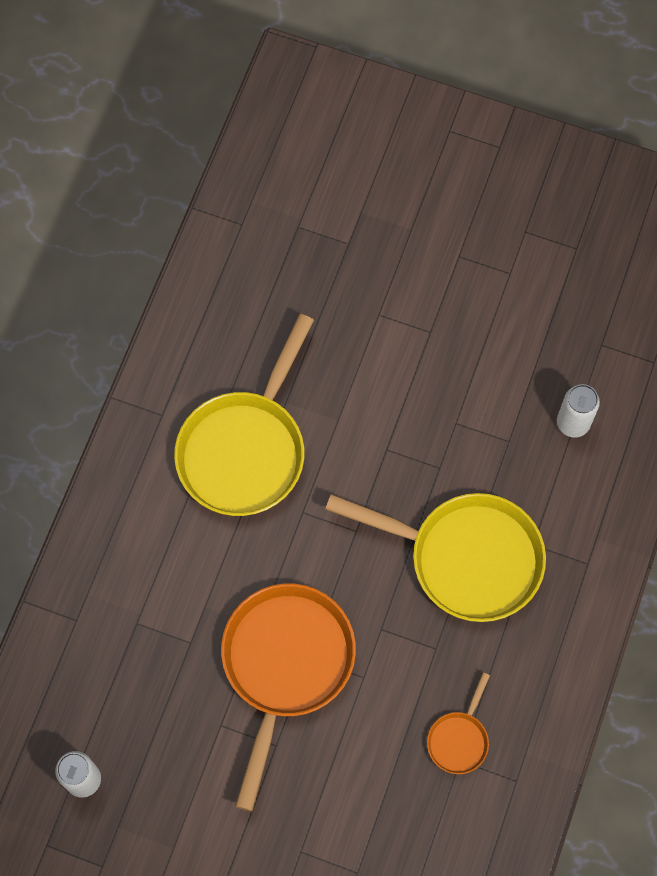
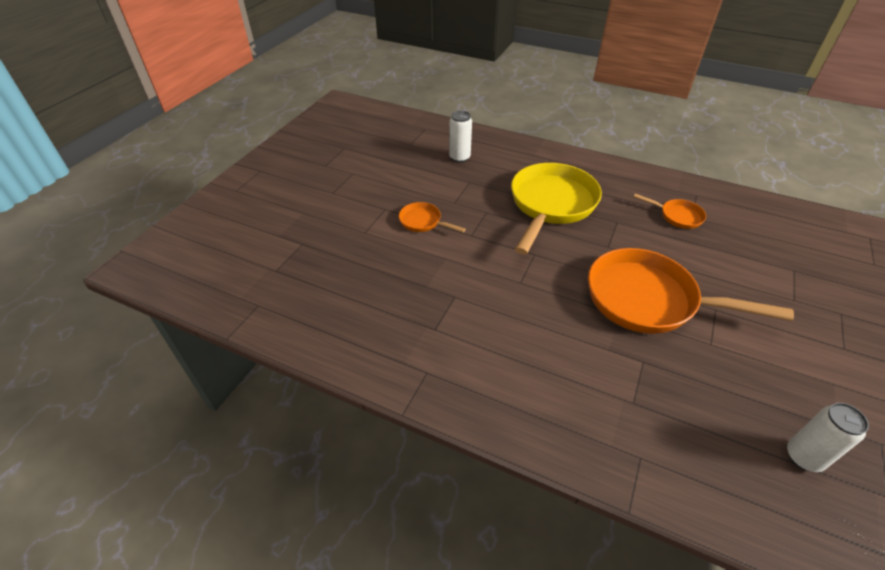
camera: 85 degrees left, 25 degrees down
(245, 449) = (465, 314): yellow pan -> none
(408, 385) = (423, 222): none -> orange pan

